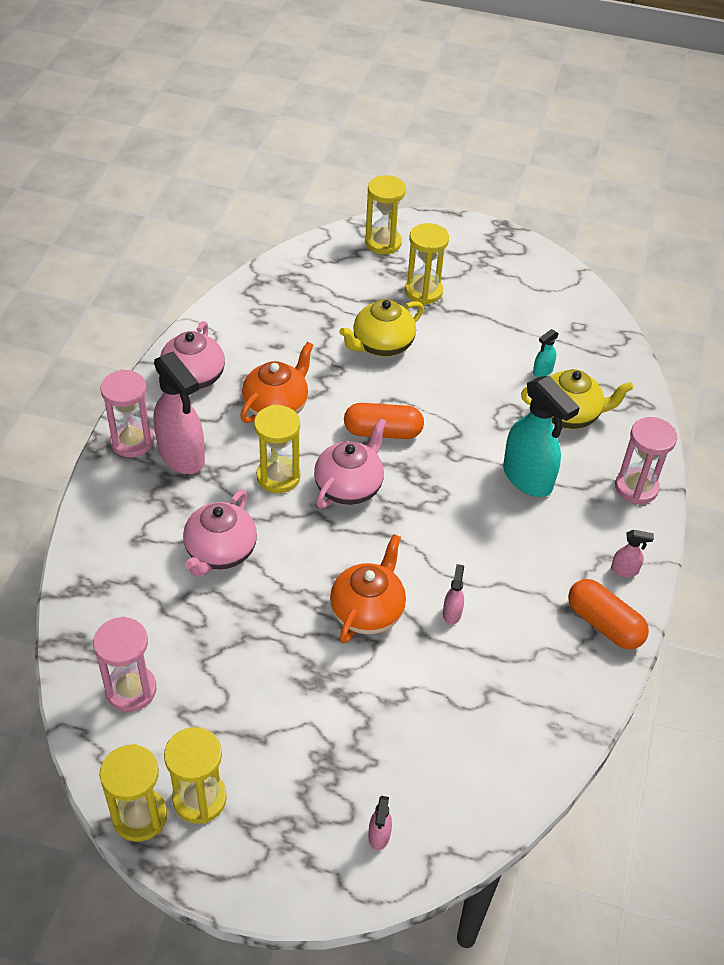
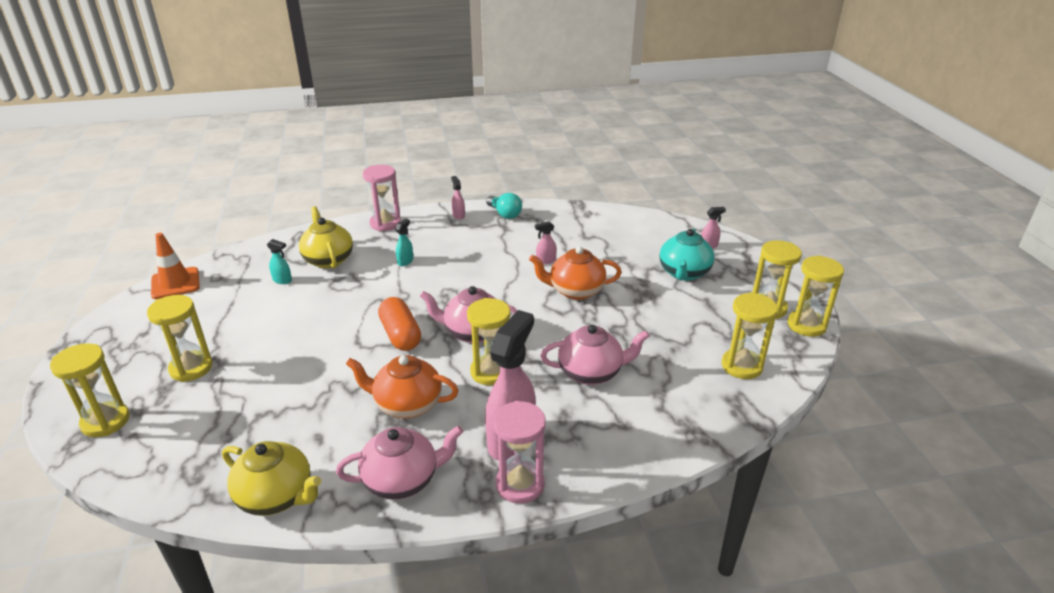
camera: 115 degrees left, 15 degrees down
(131, 690) = (742, 366): pink hourglass -> yellow hourglass
(333, 754) = (684, 273): none -> turquoise teapot
(382, 345) = (286, 369): yellow teapot -> yellow teapot (276, 496)
(528, 478) = (405, 261): turquoise spray bottle -> turquoise spray bottle, size x0.43
(580, 298) = (175, 283): none -> orange traffic cone
(604, 624) = (504, 214): orange capsule -> turquoise light bulb

